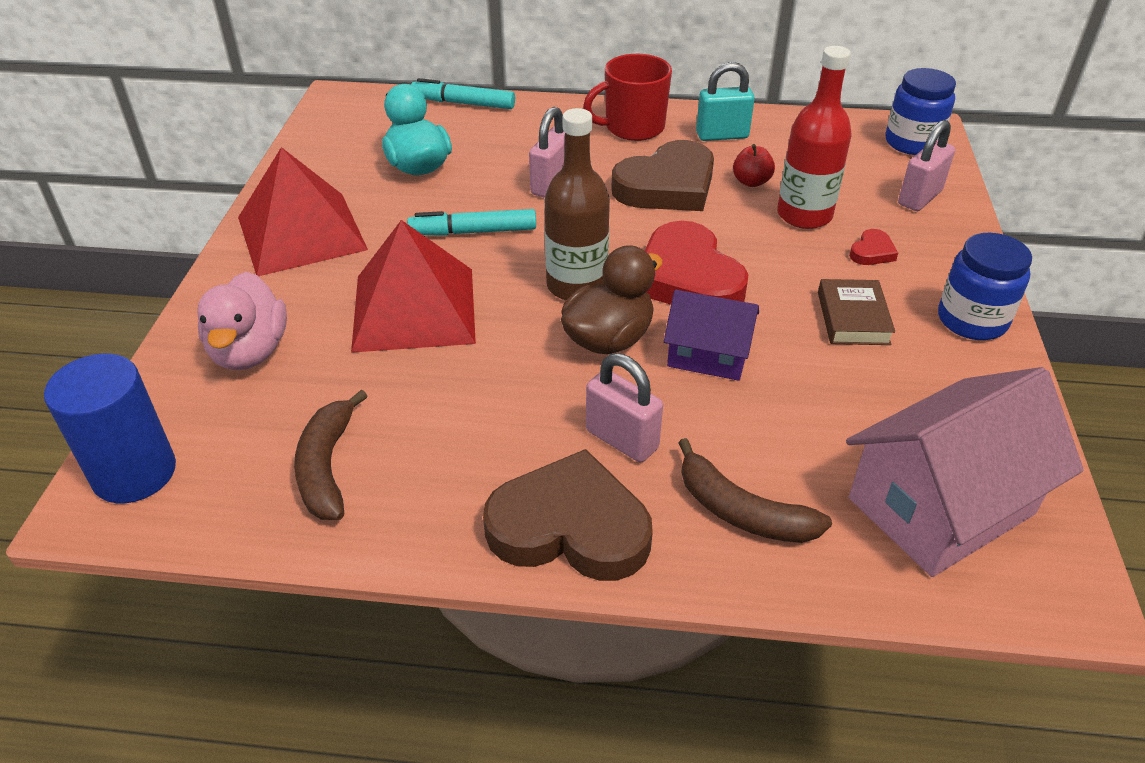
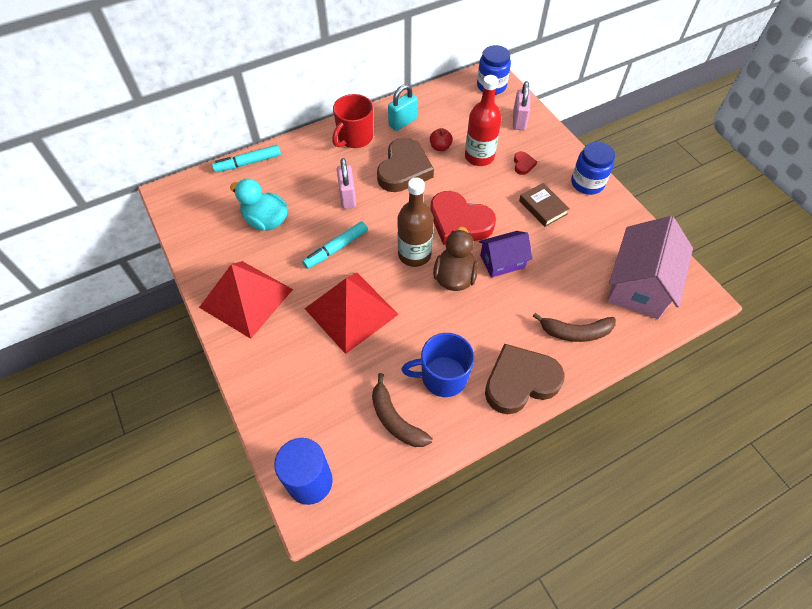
camera: 35 degrees left, 15 degrees up
(250, 351) = (295, 383): pink duck -> none
(453, 452) = (442, 377): none -> blue mug
(622, 439) = (504, 326): pink padlock -> none

